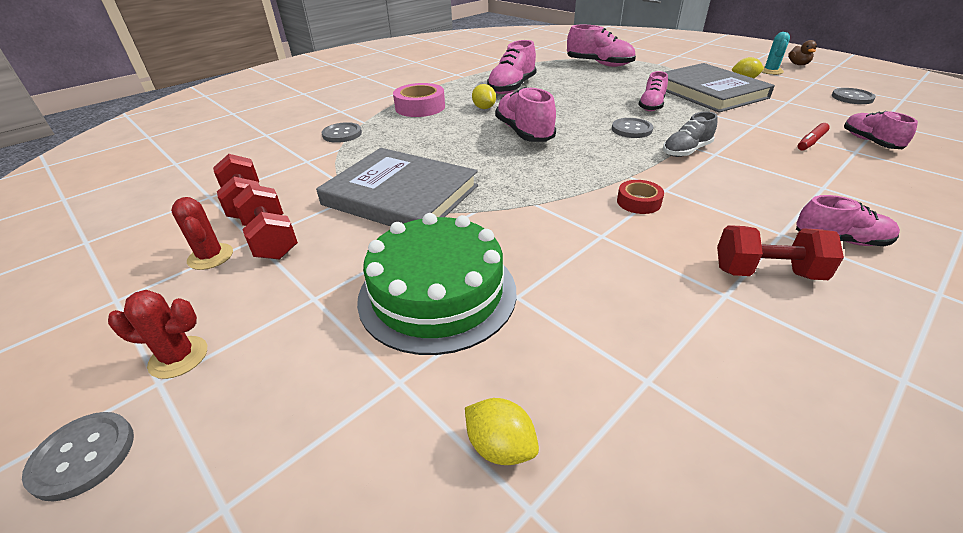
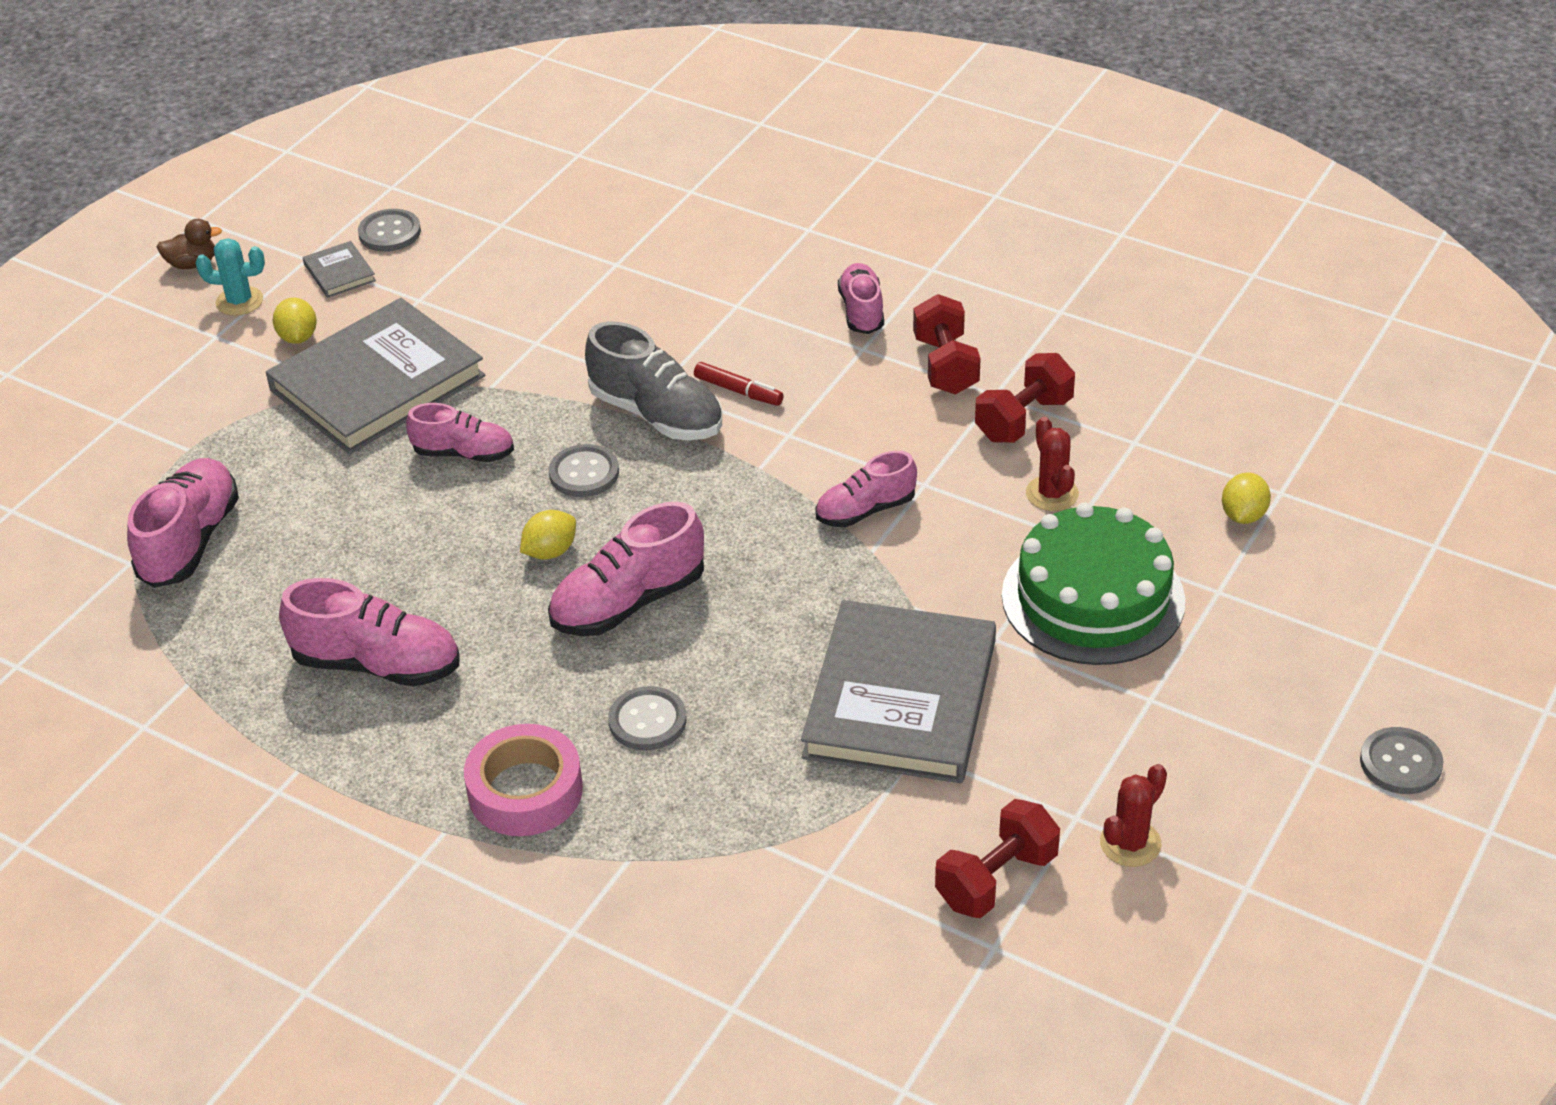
camera: 105 degrees left, 5 degrees up
(178, 357) = (1282, 767): red cactus -> red cactus (1052, 494)
(271, 240) = (1068, 797): red dumbbell -> red dumbbell (1024, 419)
(342, 134) = (698, 871): grey button -> grey button (647, 721)
(484, 108) = (513, 684): yellow lemon -> yellow lemon (550, 551)
(638, 202) = (831, 457): red tape -> none
(686, 151) = (656, 414): grey shoe -> grey shoe, size x1.55
(805, 87) = (339, 273): none -> grey book
(810, 142) = (592, 297): red marker -> red marker (738, 391)
(870, 142) = (579, 247): pink shoe -> pink shoe (865, 510)

